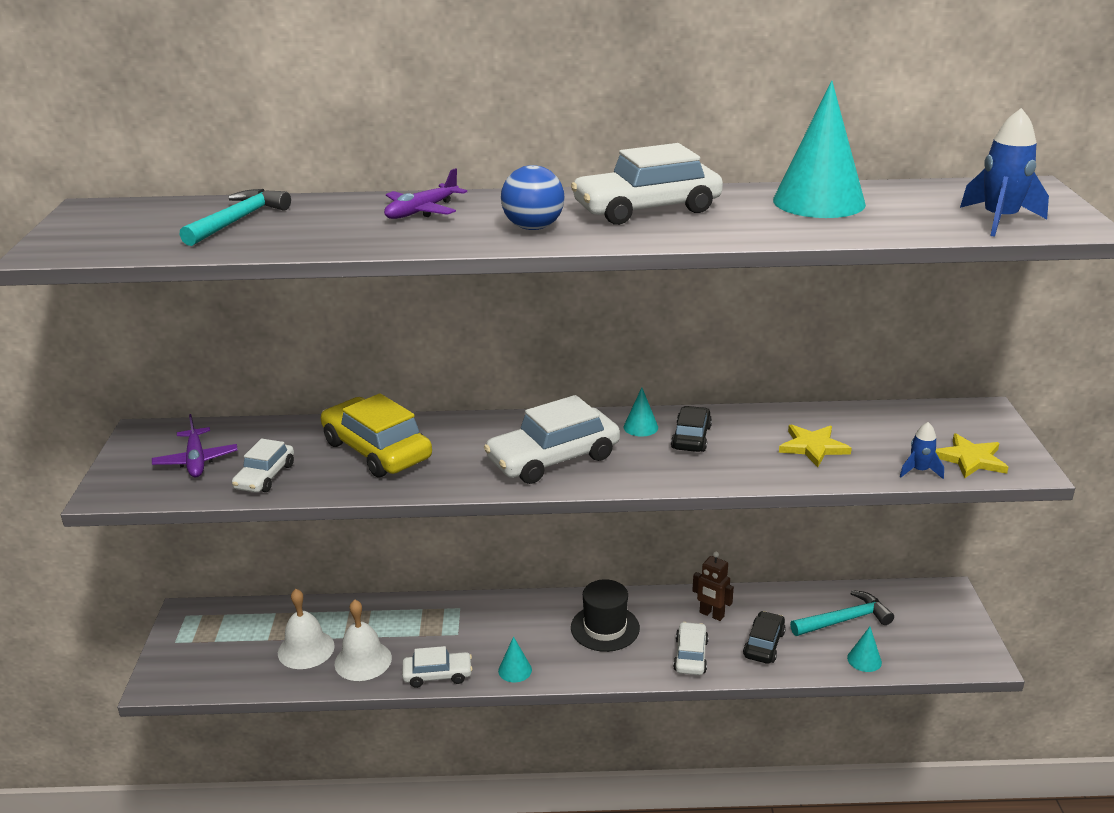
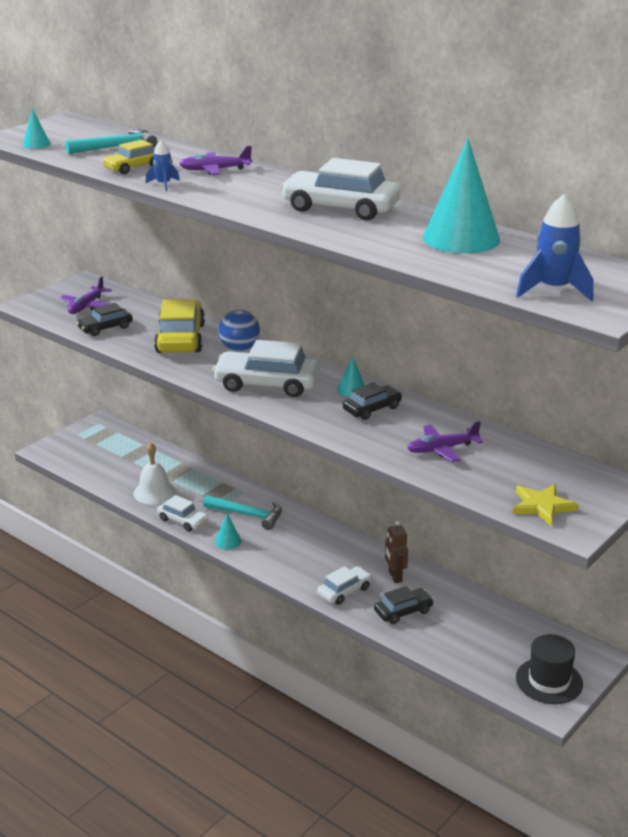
camera: 40 degrees right, 0 degrees up
(265, 476) = (105, 328): white car -> black car
(306, 649) = (133, 471): white bell -> none
(317, 236) = (133, 167): none -> yellow car
(533, 228) = (249, 198): blue ball -> blue ball (239, 349)
(605, 628) = (314, 548): black hat -> black hat (549, 681)
(813, 447) = (442, 449): yellow star -> purple plane
(844, 620) = (485, 629): turquoise hammer -> turquoise hammer (248, 515)
(864, 660) = (459, 658): turquoise cone -> turquoise cone (36, 144)
(919, 471) = (488, 495): blue rocket -> blue rocket (163, 185)

